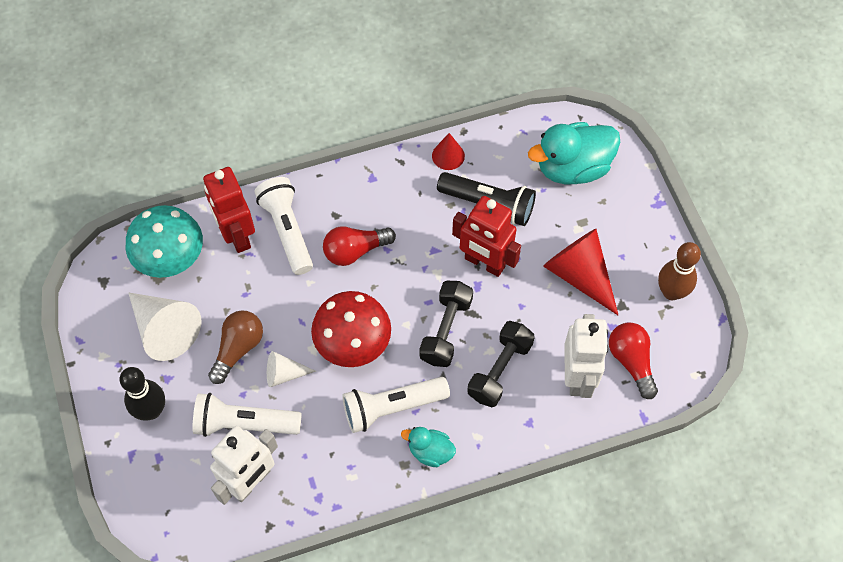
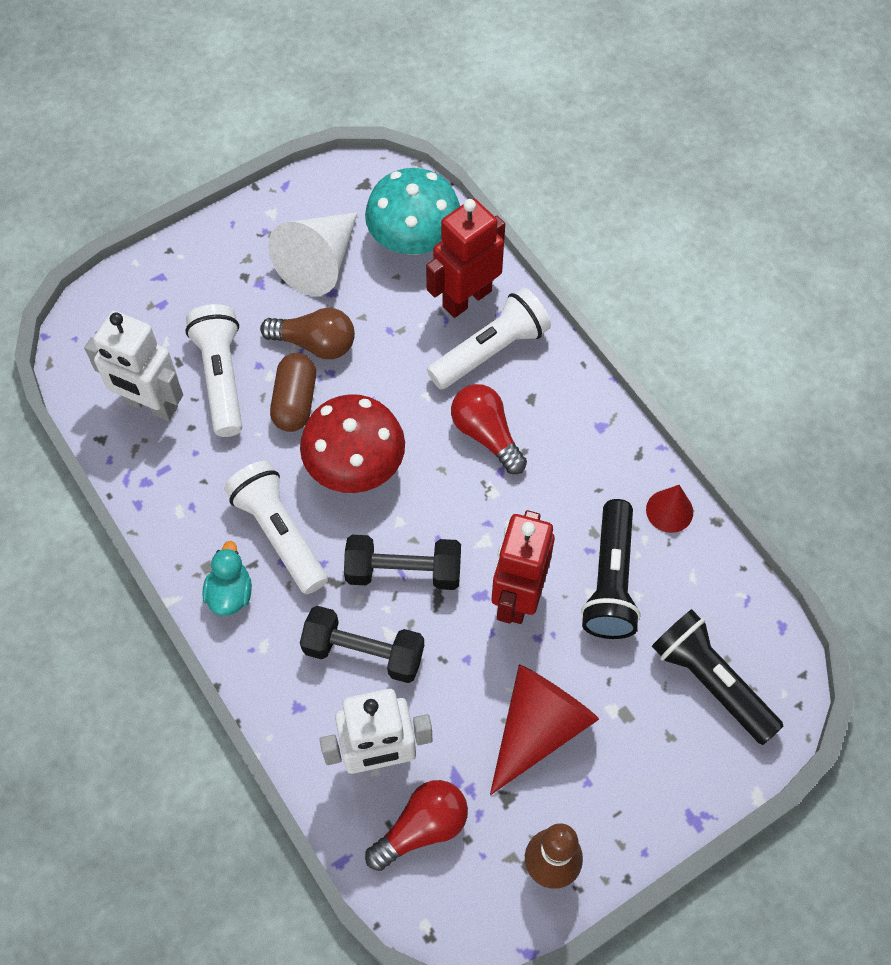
camera: 75 degrees right, 0 degrees up
(151, 410) = (216, 280): black bowling pin -> none
(284, 374) = (295, 401): white cone -> brown capsule
(572, 168) = (711, 682): turquoise duck -> black flashlight

